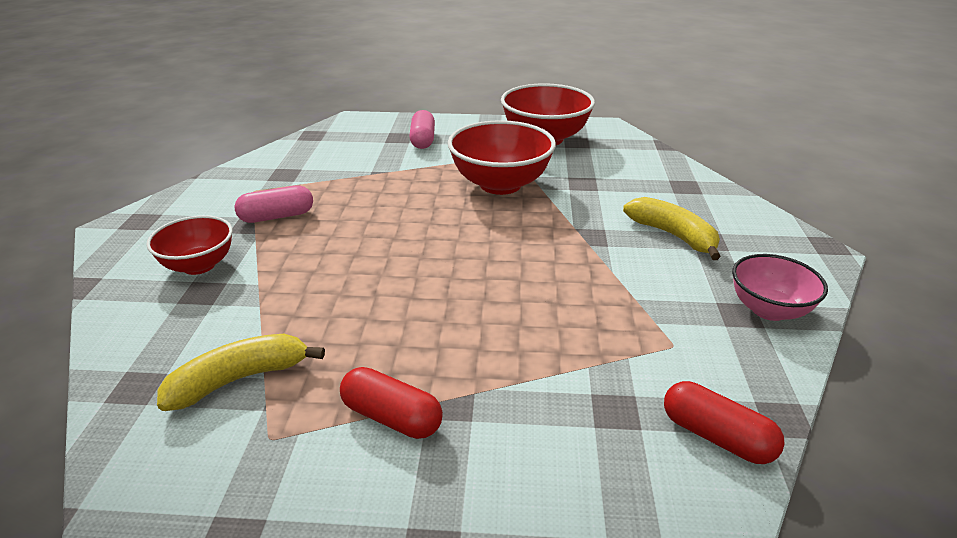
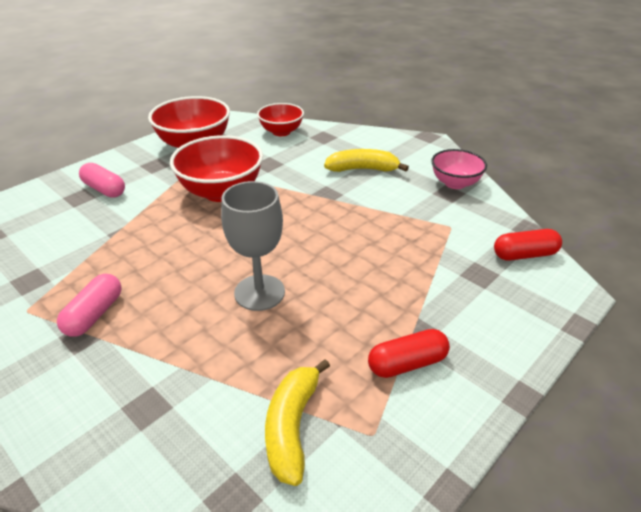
camera: 50 degrees left, 5 degrees up
(199, 265) = (101, 394): red bowl -> red bowl (281, 132)
(390, 274) = (259, 292): none -> grey goblet

